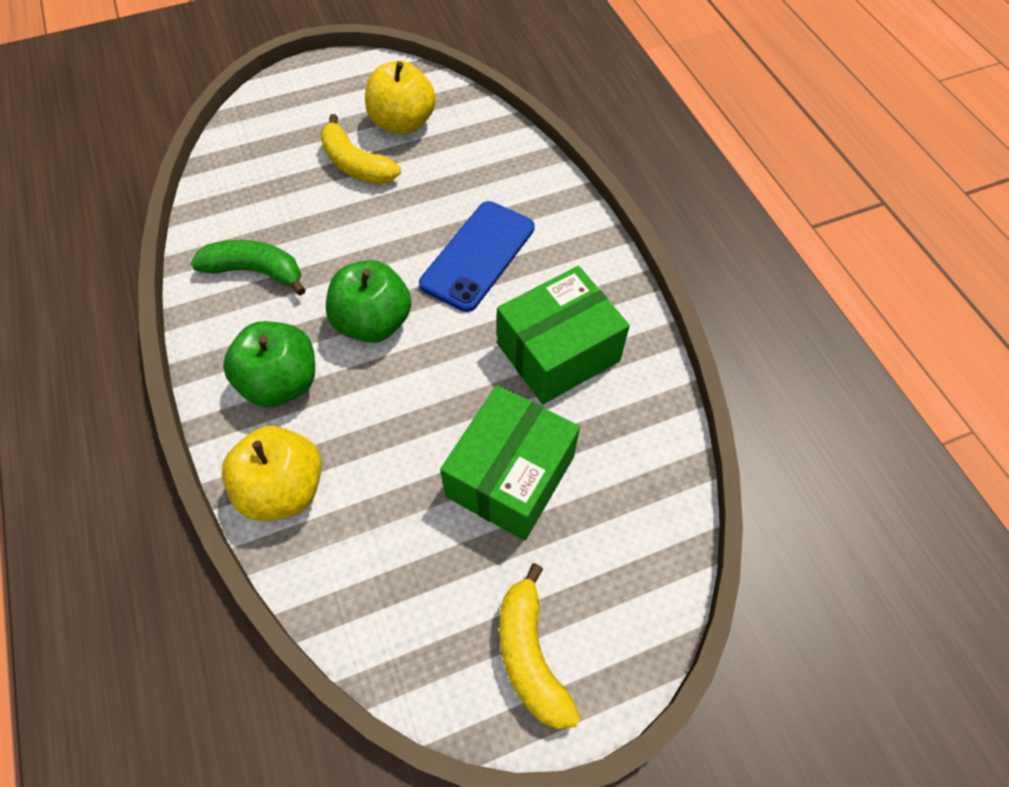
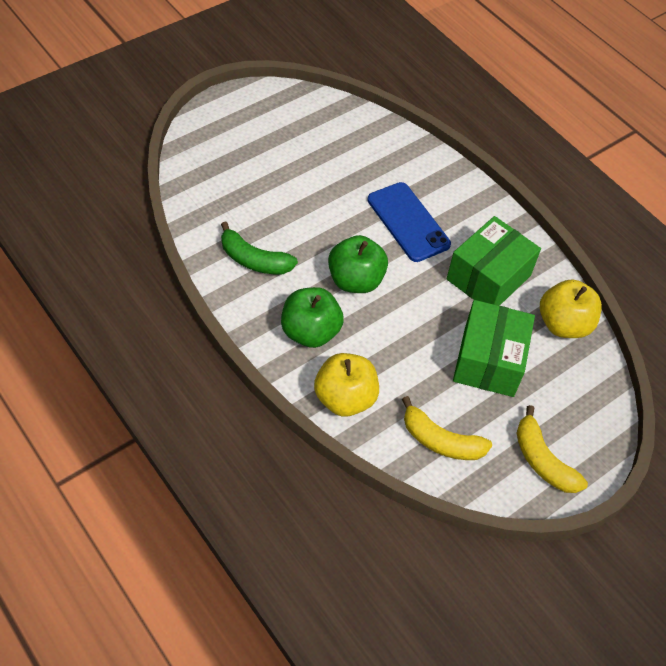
camera: 20 degrees left, 5 degrees down
(255, 271) = (254, 260): green banana -> green banana turned 150 degrees counterclockwise
(356, 164) = (291, 170): yellow banana -> yellow banana (441, 441)
(403, 123) = (311, 133): yellow apple -> yellow apple (563, 324)
(478, 256) = (408, 222): blue phone -> blue phone turned 45 degrees counterclockwise

